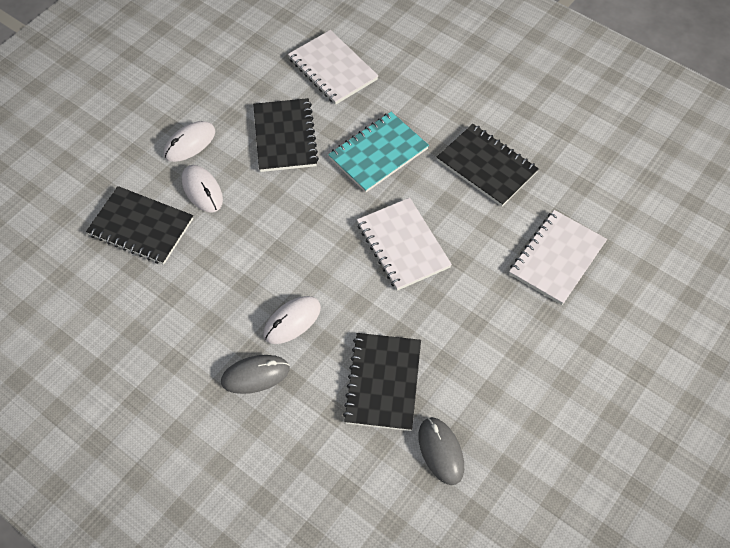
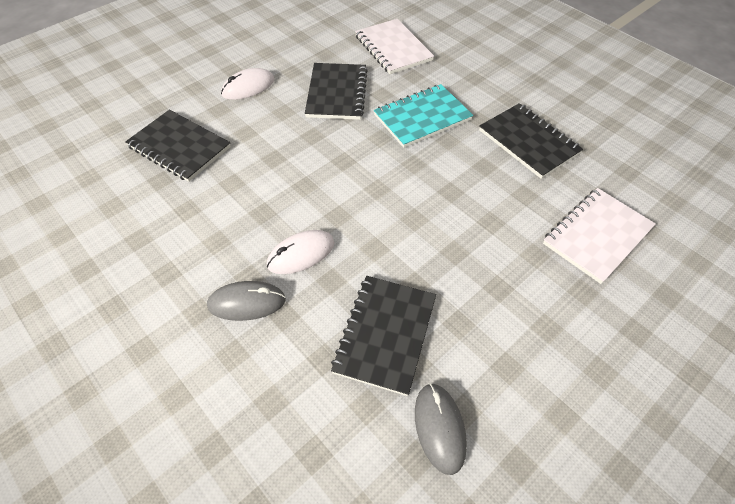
camera: 10 degrees right, 5 degrees down
(202, 190) = (247, 125): white mouse -> none
(403, 245) = (432, 199): white notebook -> none

